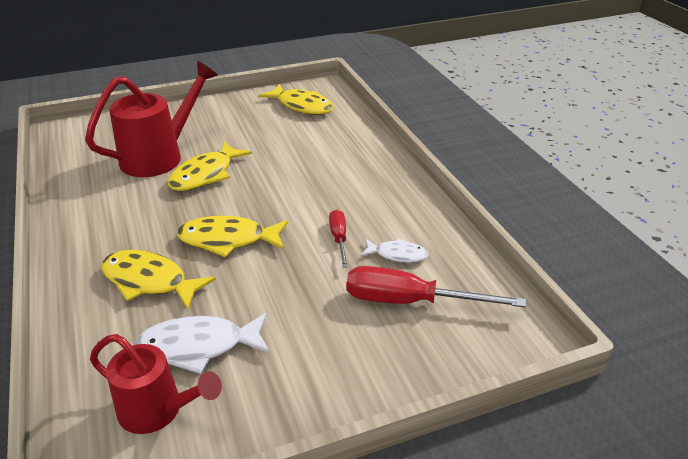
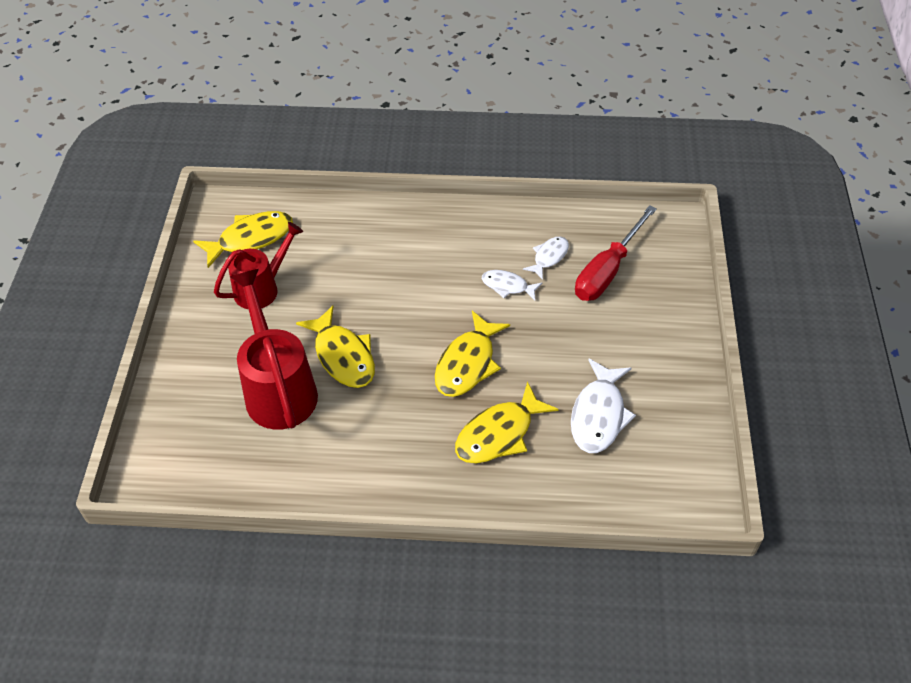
camera: 65 degrees left, 15 degrees up
(158, 411) = (655, 453): red watering can -> red watering can (262, 288)
(339, 238) = (507, 286): red screwdriver -> white fish

